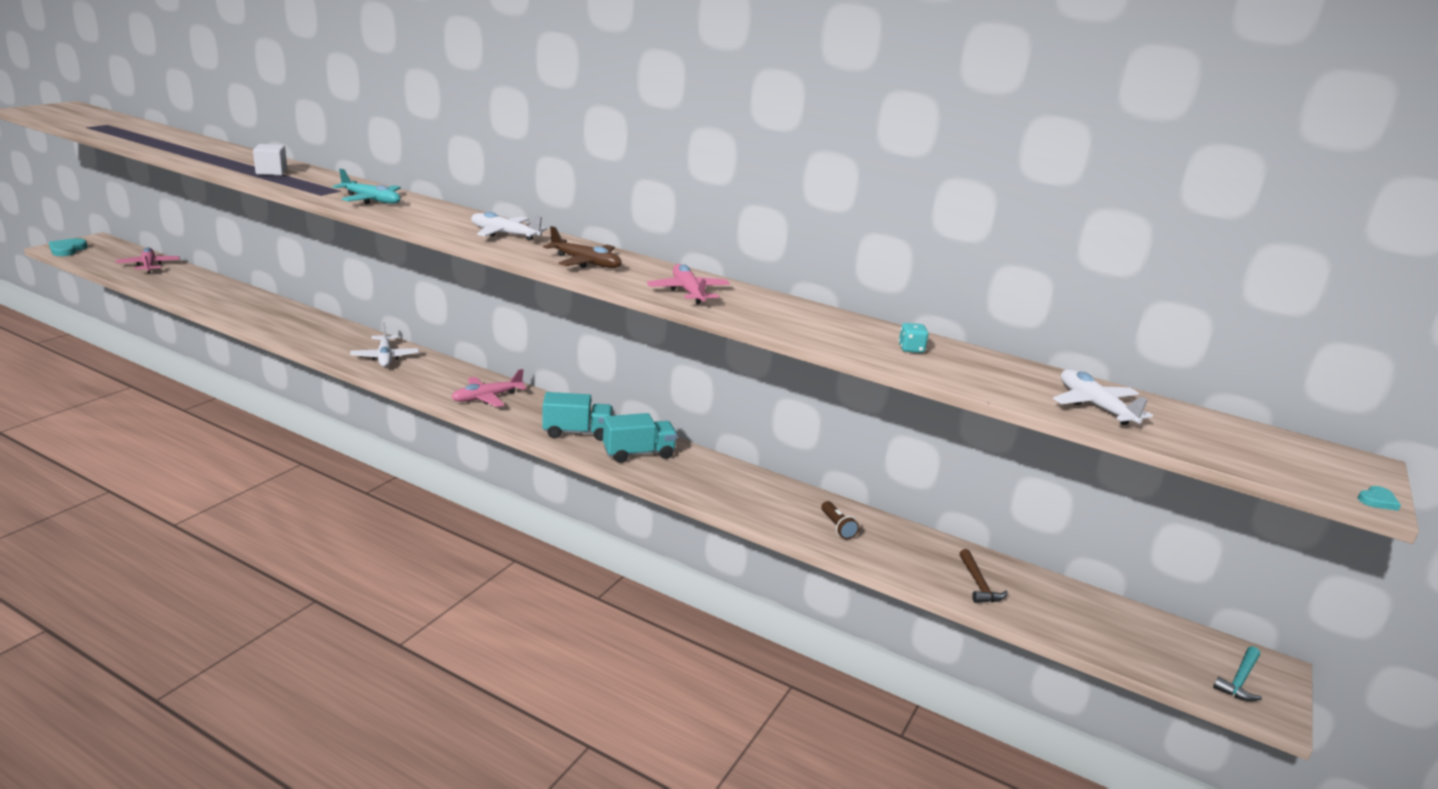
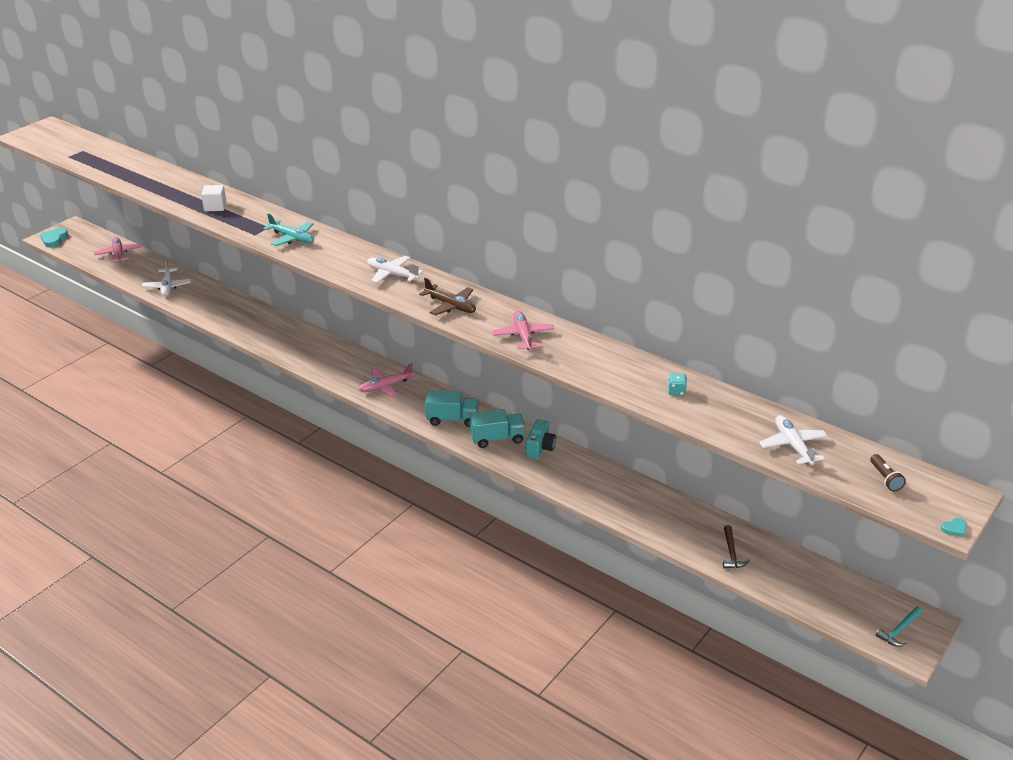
camera: 10 degrees right, 10 degrees up
(385, 357) = (308, 347): white plane -> white plane (167, 286)
(696, 464) = (540, 448): none -> turquoise camera
(837, 527) = (637, 504): brown flashlight -> brown flashlight (885, 478)

